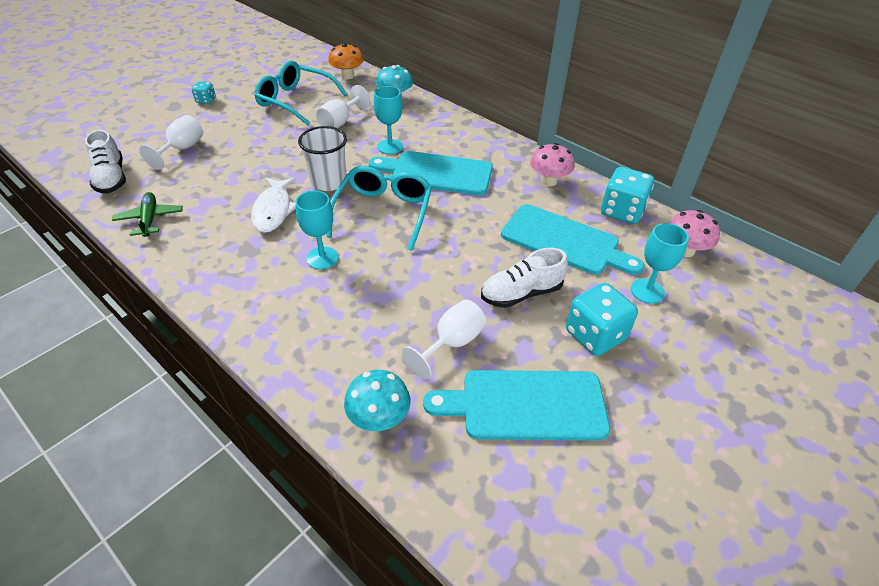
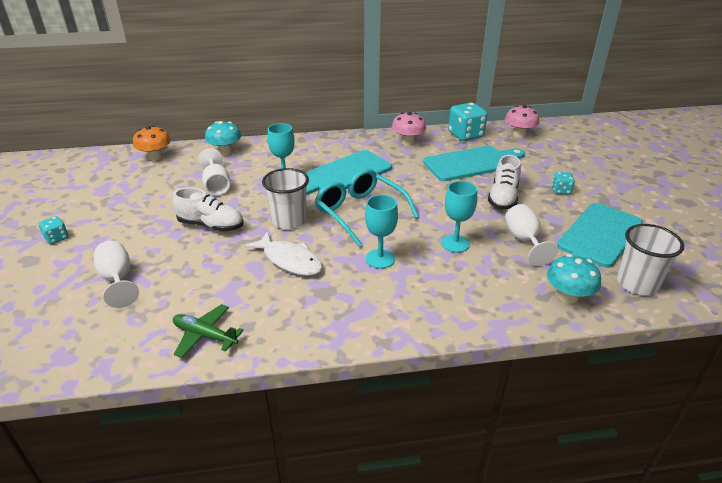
camera: 50 degrees left, 10 degrees down
(111, 178) = (94, 342): white shoe -> white shoe (211, 225)
(295, 101) = (148, 193): turquoise glasses -> none
(461, 475) = (637, 283): none -> white cup
(595, 335) = (561, 190): turquoise dice -> turquoise dice, size x0.52
(647, 291) = (540, 160): turquoise goblet -> turquoise goblet (455, 243)

